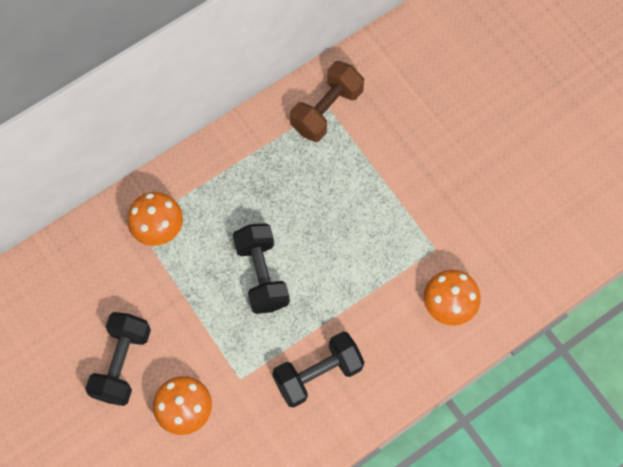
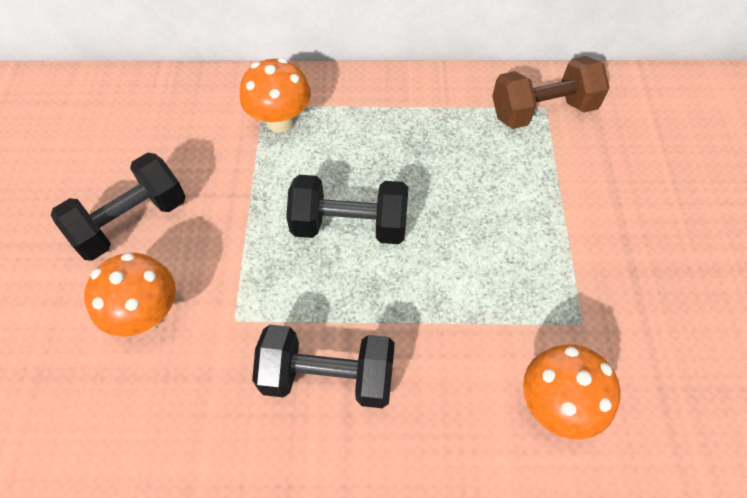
camera: 35 degrees right, 10 degrees down
(262, 275) = (349, 225): black dumbbell -> black dumbbell turned 75 degrees clockwise

